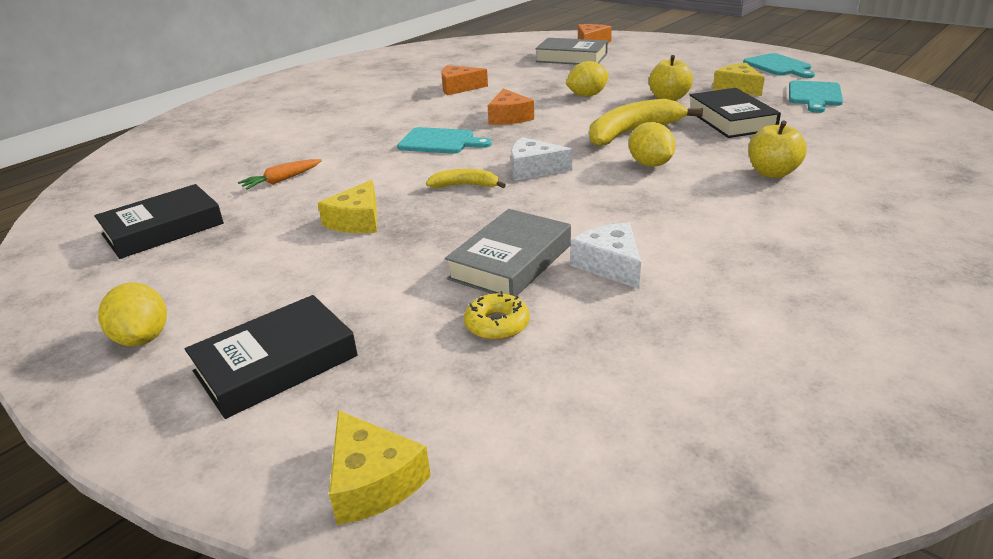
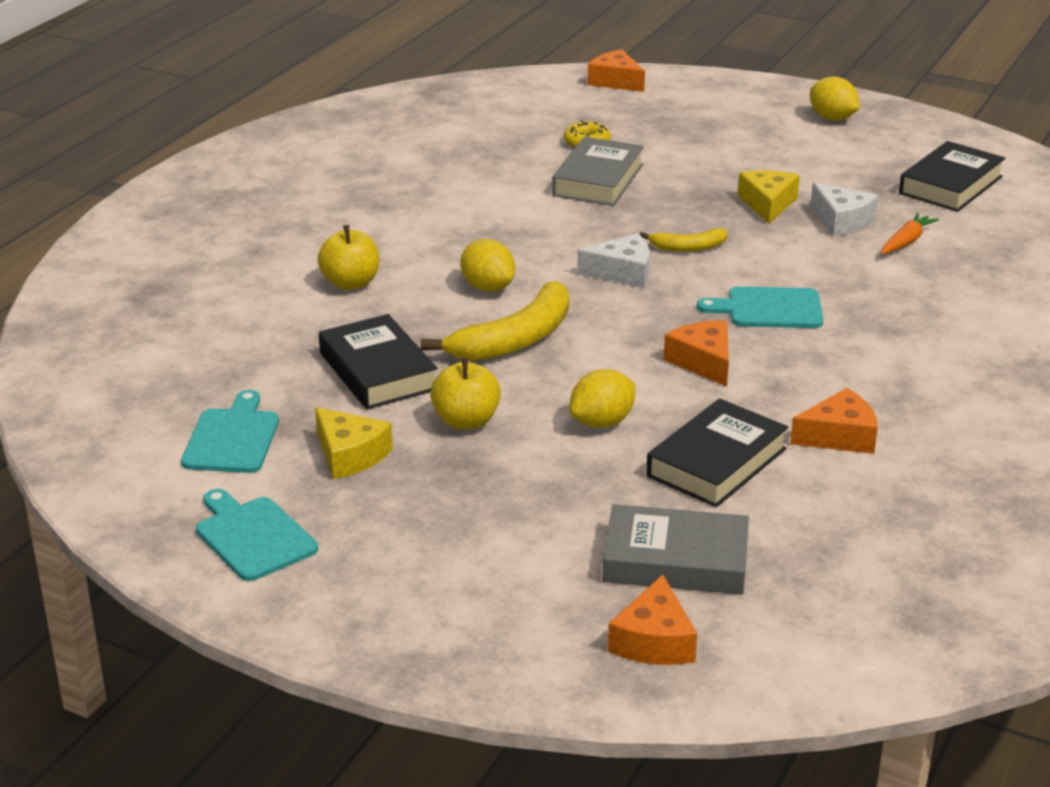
camera: 165 degrees right, 0 degrees up
(276, 364) = (720, 114): black book -> black book (716, 462)
(373, 481) = (615, 81): yellow cheese -> orange cheese
(610, 265) = (514, 183): white cheese -> white cheese (841, 220)

